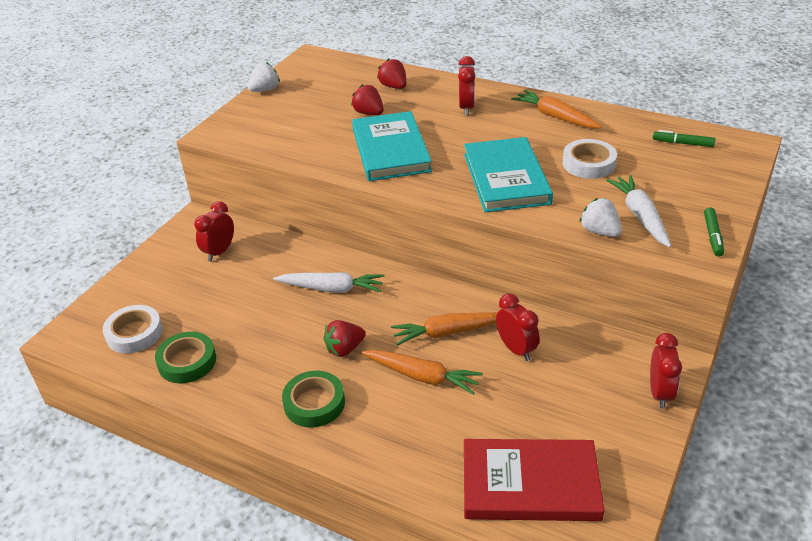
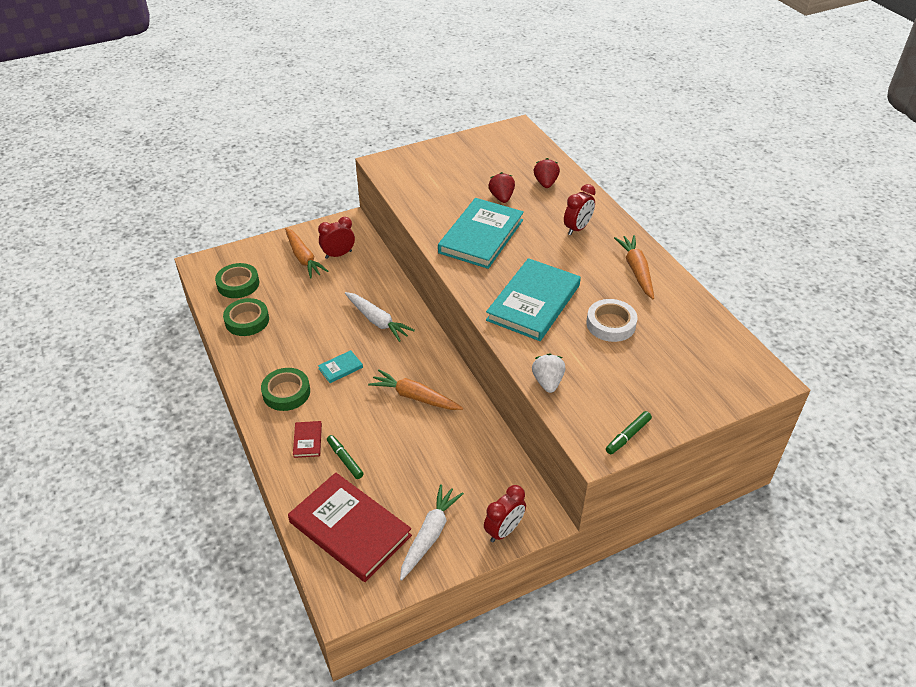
camera: 35 degrees right, 5 degrees up
(134, 333) = (238, 284): white tape -> green tape
(265, 90) = (453, 143): white strawberry -> none
(345, 349) = (340, 368): red strawberry -> turquoise book
(391, 433) = (307, 440): none -> red book
(422, 376) = (365, 416): orange carrot -> orange carrot (303, 258)
(516, 349) = (445, 436): red clock -> none
(640, 216) = (593, 388): white carrot -> white carrot (430, 535)
(683, 143) = (711, 348): green marker -> green marker (345, 459)

